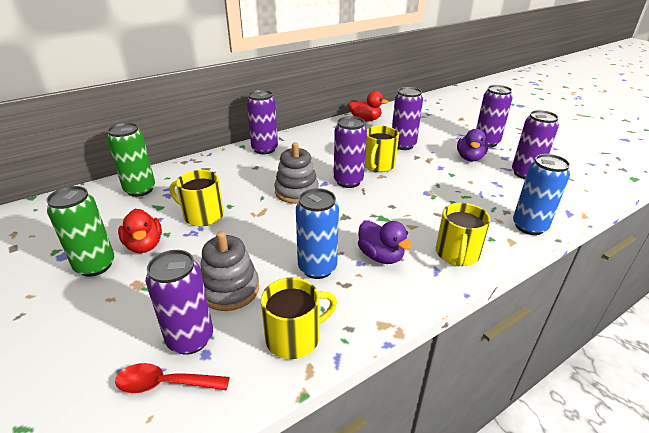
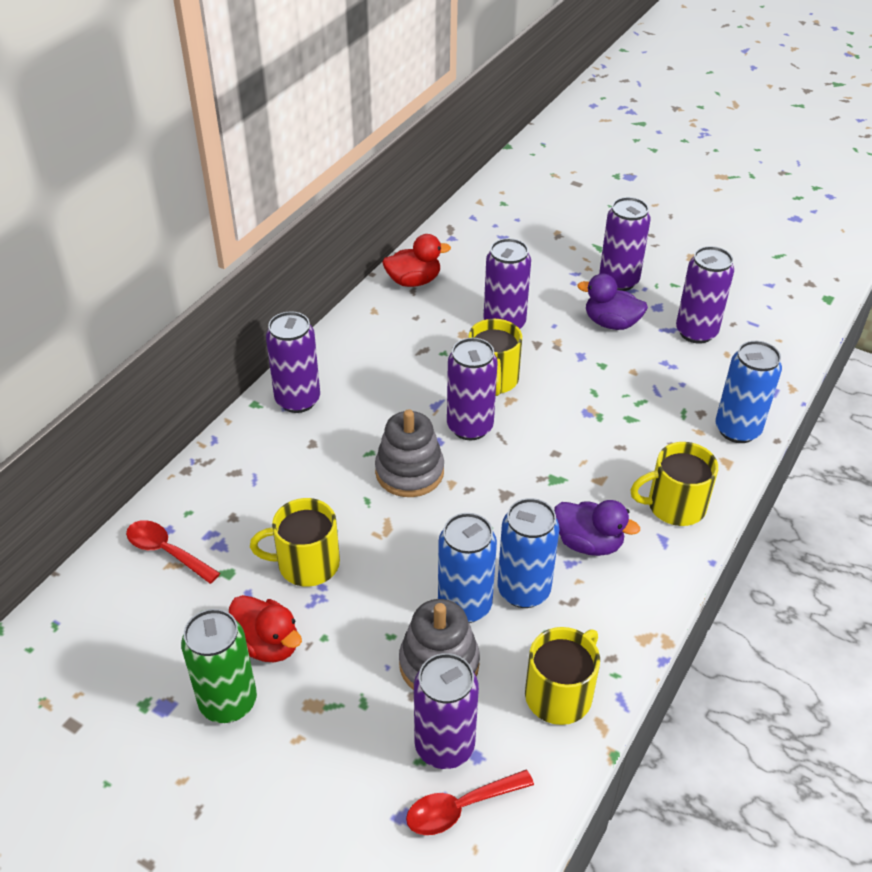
camera: 25 degrees left, 10 degrees up
(140, 190) = (166, 551): green can -> red spoon
(273, 263) = (465, 605): none -> blue can
(457, 254) = (674, 505): yellow mug -> yellow mug turned 90 degrees clockwise
(470, 158) = (611, 323): purple duck -> purple duck turned 120 degrees clockwise

